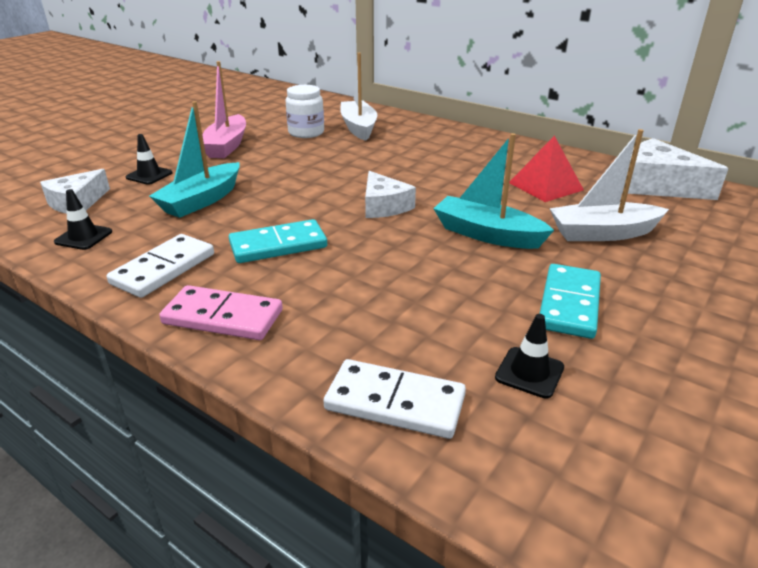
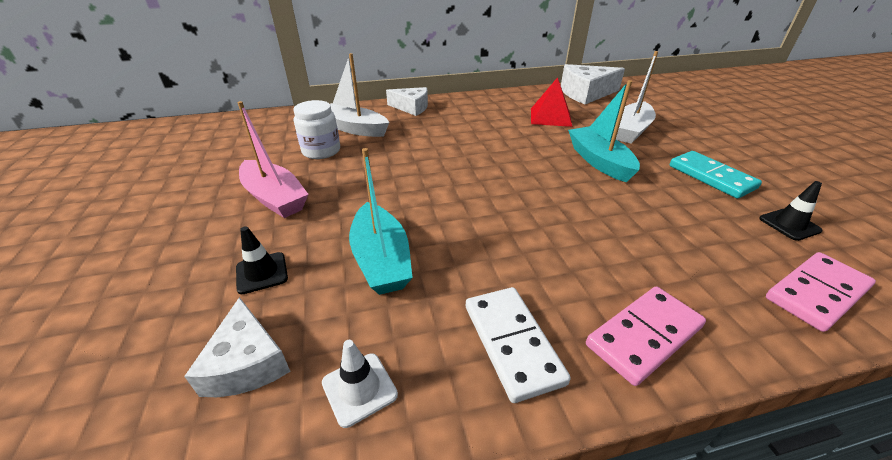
camera: 50 degrees left, 5 degrees up
(83, 237) = (359, 389): black traffic cone -> white traffic cone
(278, 245) = (530, 251): turquoise domino -> none
(384, 206) = (513, 177): white cheese -> white cheese (411, 107)
(395, 403) = (817, 293): white domino -> pink domino
(487, 234) = (599, 161): turquoise boat -> turquoise boat turned 90 degrees clockwise

